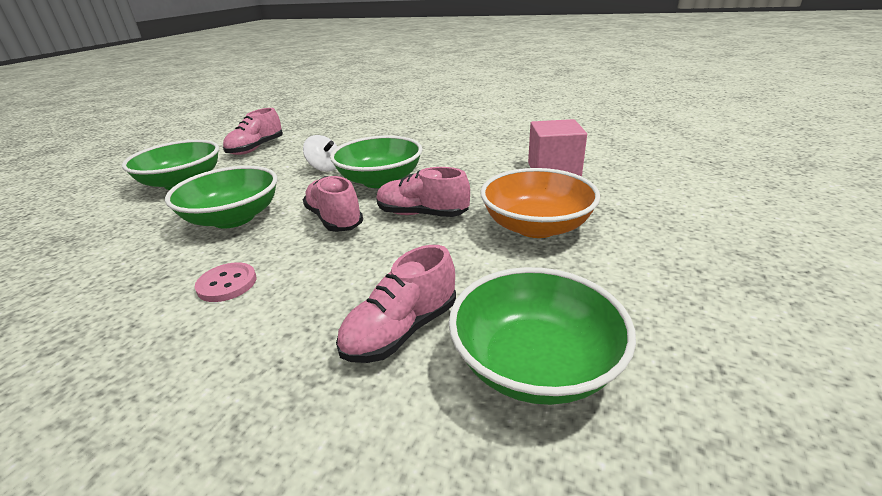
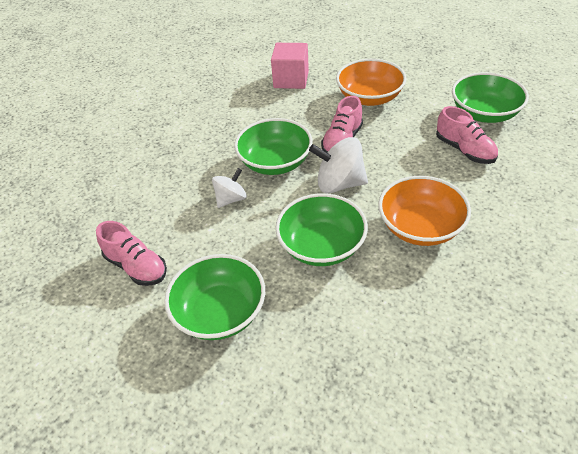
camera: 80 degrees left, 15 degrees up
(227, 284) = (420, 227): pink button -> orange bowl
(334, 219) = (339, 184): pink shoe -> white spinning top

